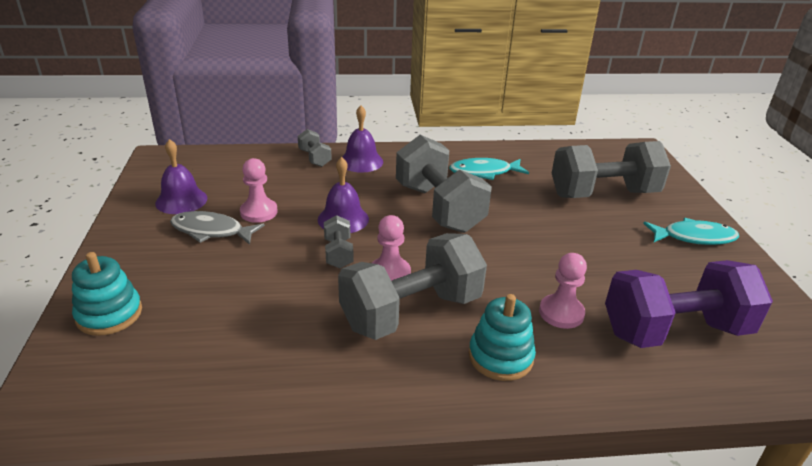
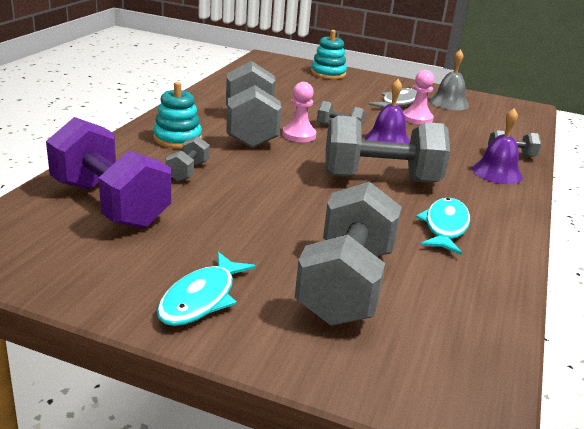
camera: 115 degrees right, 5 degrees down
(181, 200) = (449, 103): purple bell -> grey bell
(561, 313) = (188, 171): pink pawn -> grey dumbbell
(675, 331) = (110, 204): purple dumbbell -> purple dumbbell turned 60 degrees counterclockwise

